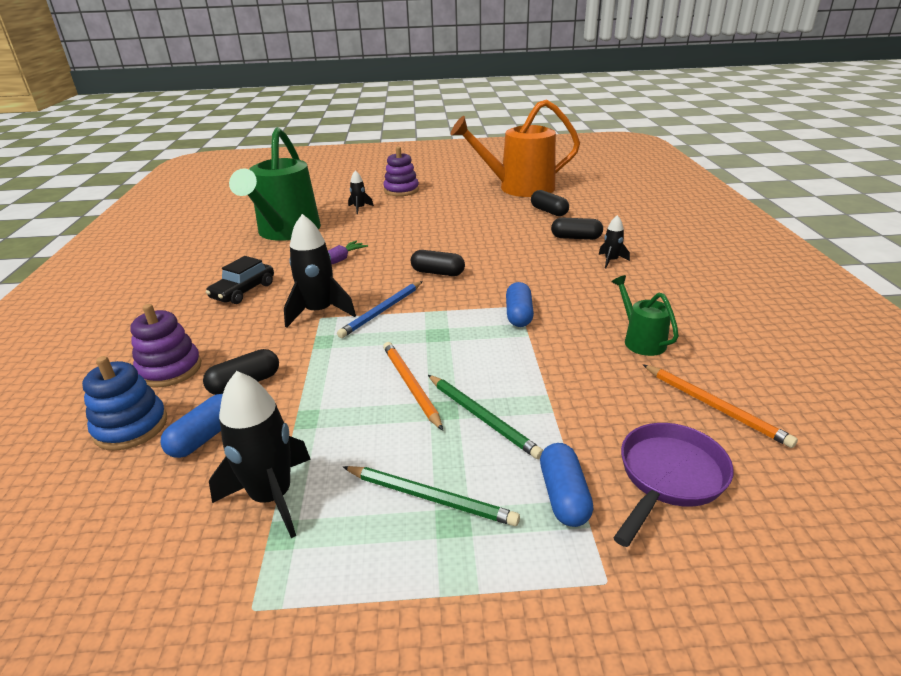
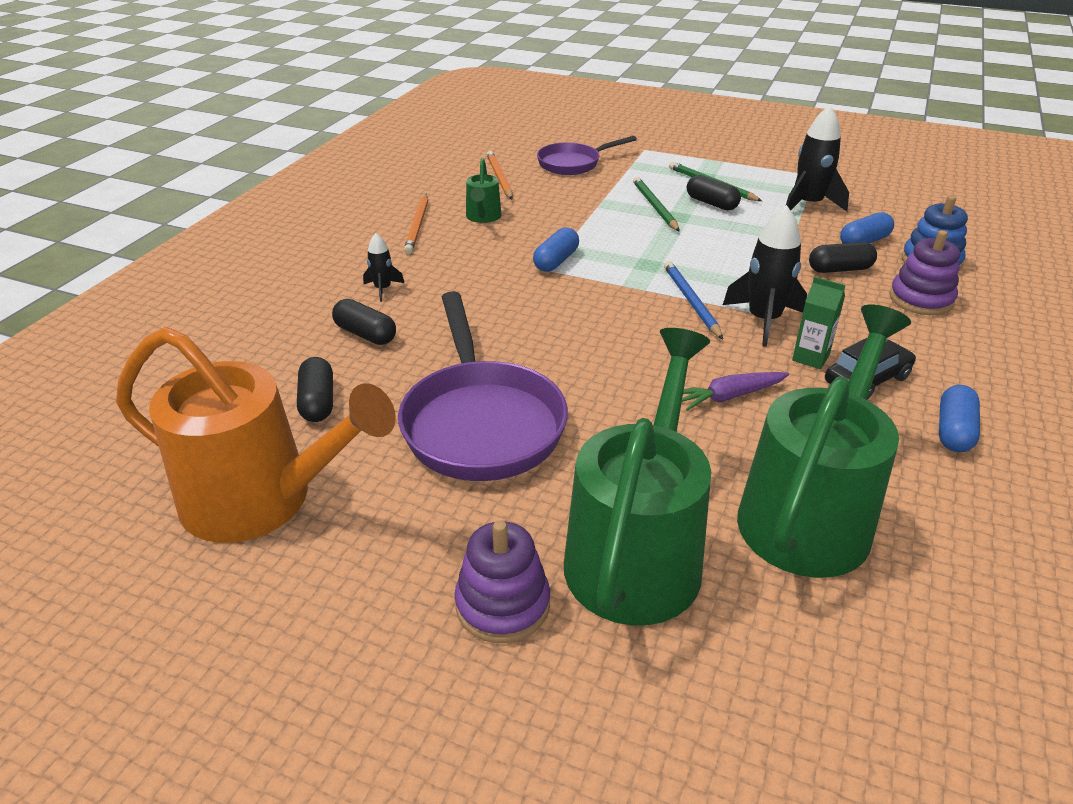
camera: 155 degrees left, 5 degrees up
(282, 295) = (810, 358): none -> green carton
(359, 208) = (638, 551): black rocket -> green watering can
(382, 311) = (691, 301): blue pencil -> blue pencil turned 75 degrees counterclockwise
(410, 385) = (695, 234): orange pencil -> orange pencil (417, 226)
(438, 273) = (596, 333): black capsule -> black capsule (711, 203)
(461, 223) = (481, 422): none -> purple pan
(563, 496) = (637, 170): blue capsule -> blue capsule (954, 431)

